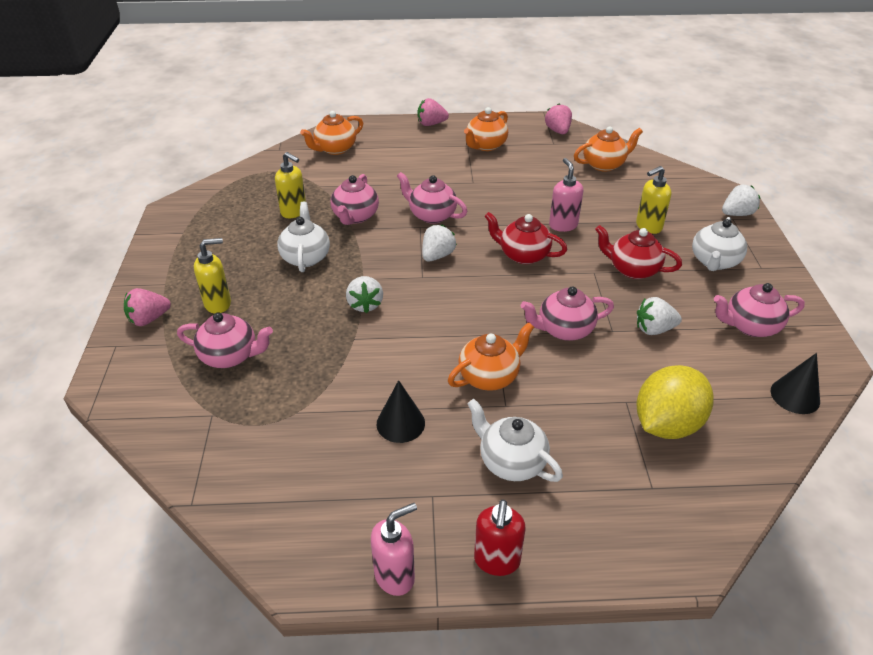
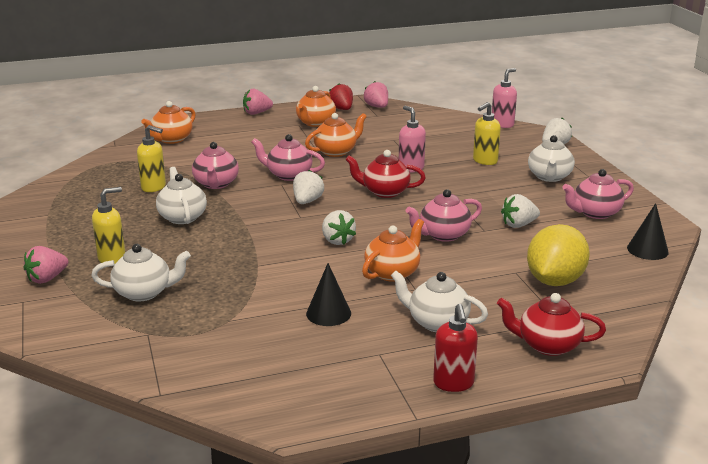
camera: 15 degrees left, 15 degrees down
(230, 356) = (144, 292): pink teapot -> white teapot
(365, 304) = (256, 241): white strawberry -> white strawberry (337, 240)
(395, 576) = (371, 407): pink soap dispenser -> pink soap dispenser (502, 124)
(519, 129) = (341, 109): none -> red strawberry
(604, 164) = (428, 125): orange teapot -> orange teapot (336, 151)
(633, 269) = (484, 190): red teapot -> red teapot (547, 345)

